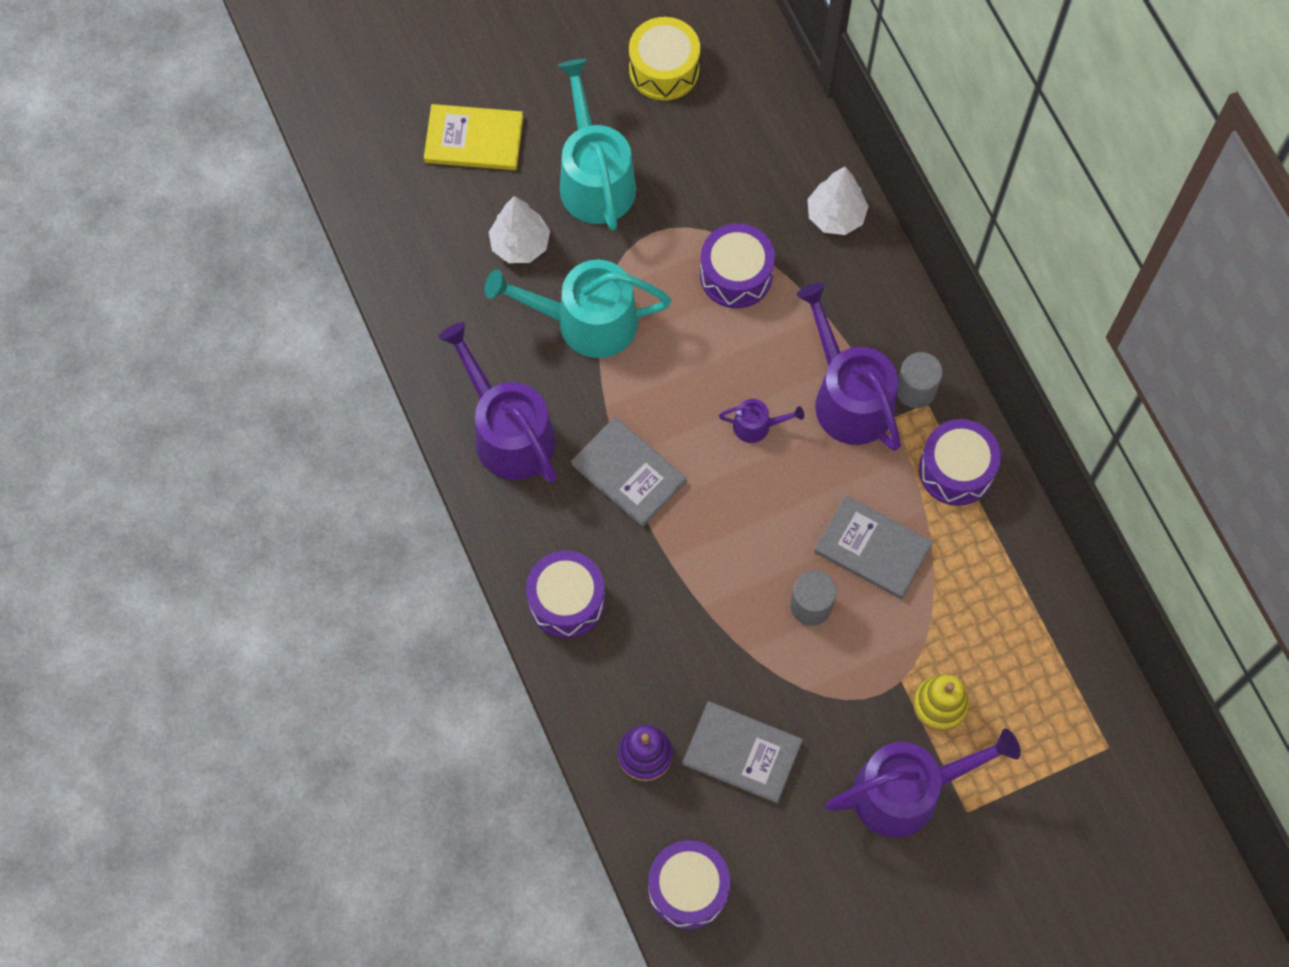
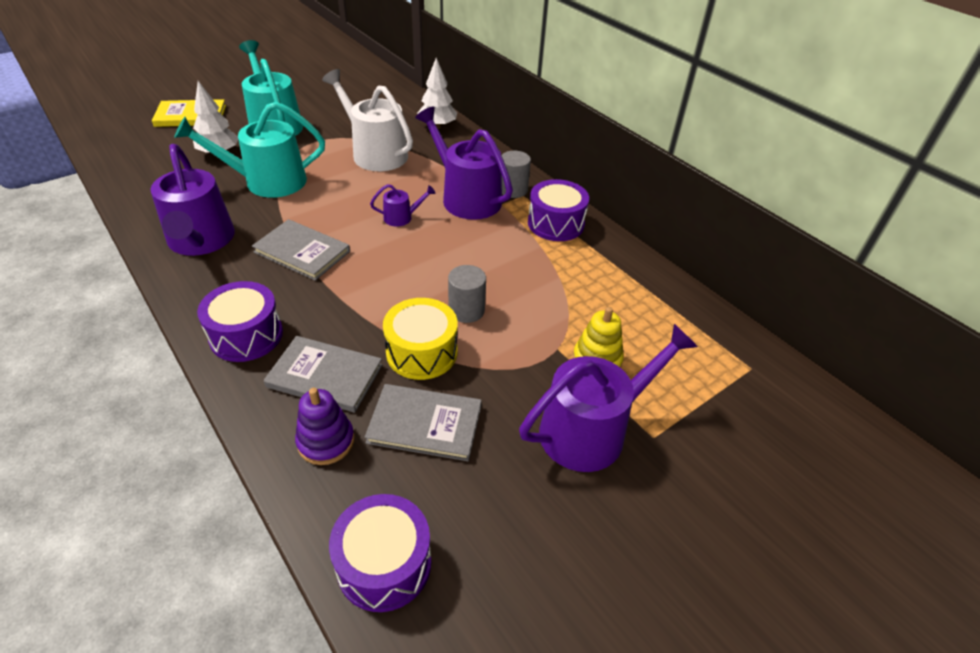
camera: 15 degrees left, 25 degrees down
(508, 433) = (201, 241): purple watering can -> purple watering can turned 150 degrees counterclockwise
(664, 69) = (319, 84): yellow drum -> yellow drum (422, 352)
(736, 275) = (375, 153): purple drum -> white watering can
(873, 548) = (507, 271): grey book -> grey book (325, 376)

